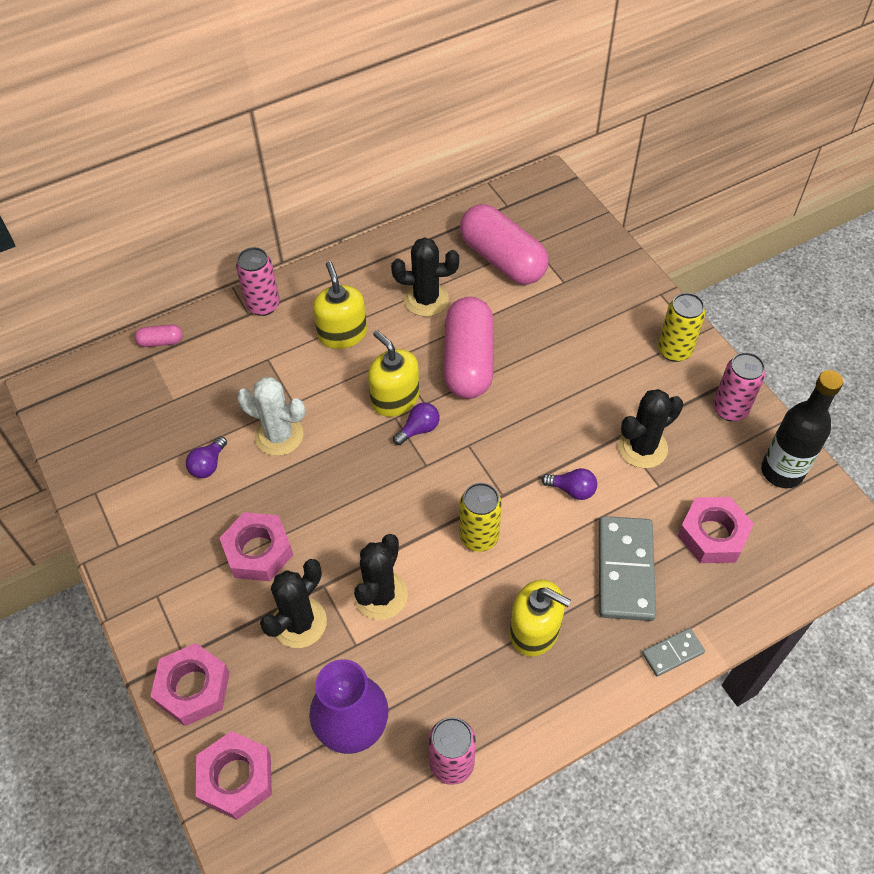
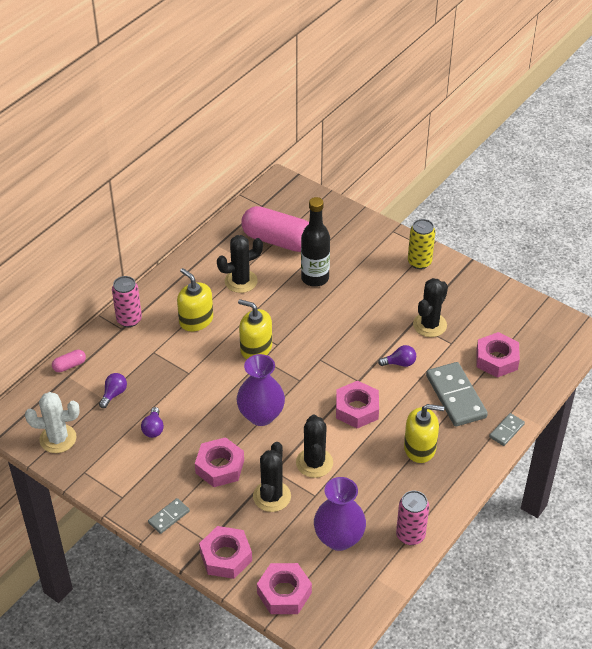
camera: 25 degrees left, 10 degrees down
(156, 598) = (169, 517): none -> grey domino
(279, 435) = (191, 395): white cactus -> white cactus (58, 439)
(350, 497) = (261, 415): none -> purple vase
(419, 429) = (282, 361): purple light bulb -> purple light bulb (114, 394)
(468, 361) = (291, 310): pink capsule -> none
(479, 537) = (357, 409): yellow can -> pink nut
(730, 409) = (471, 285): pink can -> none
(782, 471) = (519, 311): black bottle -> black bottle (315, 278)

